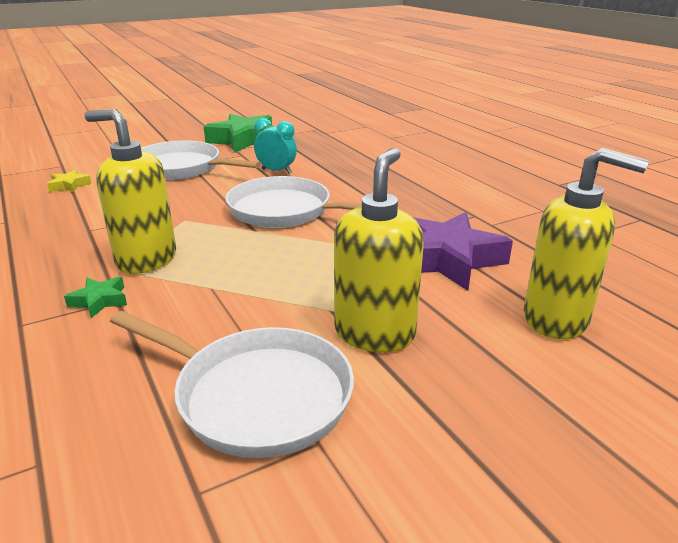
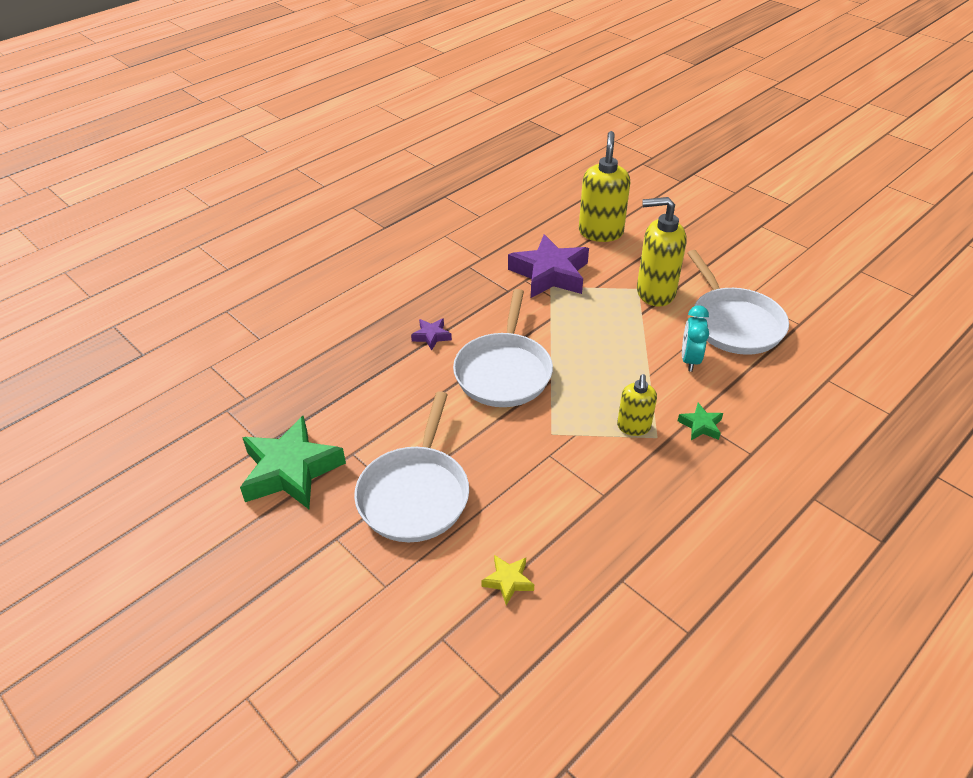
camera: 105 degrees left, 15 degrees up
(146, 260) = (633, 427): yellow soap dispenser -> yellow soap dispenser, size x0.58
(256, 395) = (734, 323): white pan -> white pan turned 150 degrees clockwise
(276, 171) = (402, 405): turquoise clock -> turquoise clock (690, 360)
(358, 188) = (431, 336): none -> purple star

